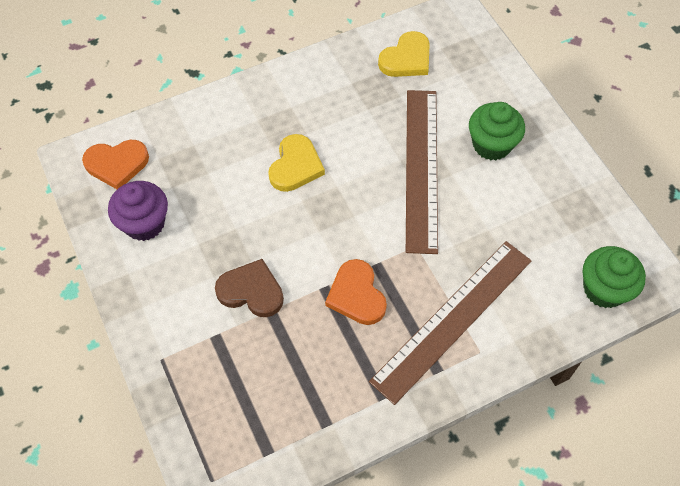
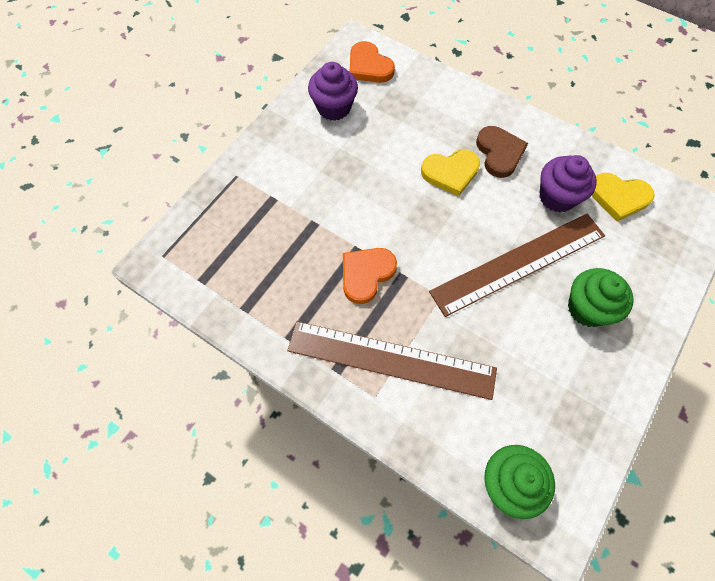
camera: 60 degrees right, 5 degrees up
(251, 291) = (323, 201): brown heart -> brown heart (499, 153)
(376, 101) = (557, 197): none -> purple cupcake

